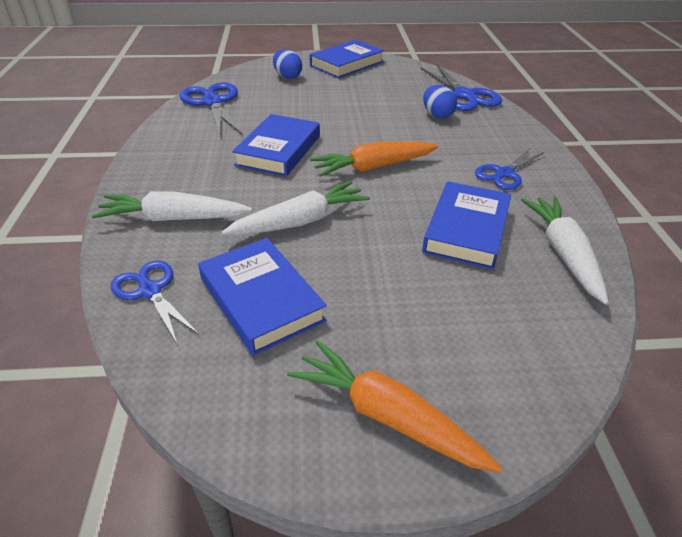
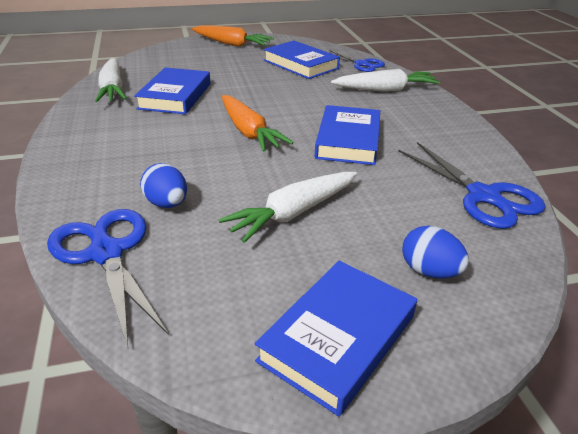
camera: 170 degrees right, 5 degrees down
(300, 221) = (297, 93): white carrot -> white carrot (293, 213)
(373, 167) = (249, 132): orange carrot -> orange carrot turned 90 degrees clockwise
(504, 173) = (119, 135): blue scissors -> none

